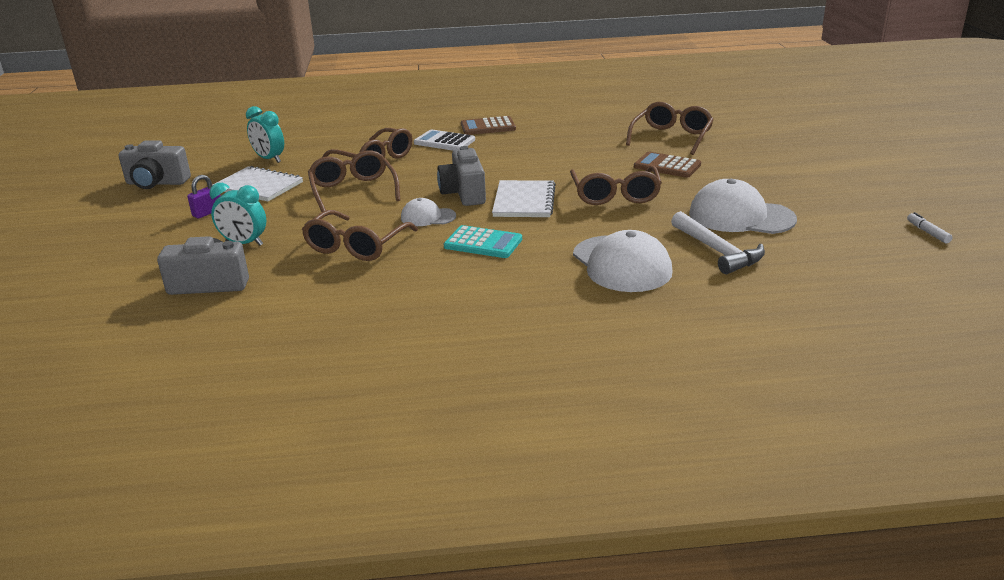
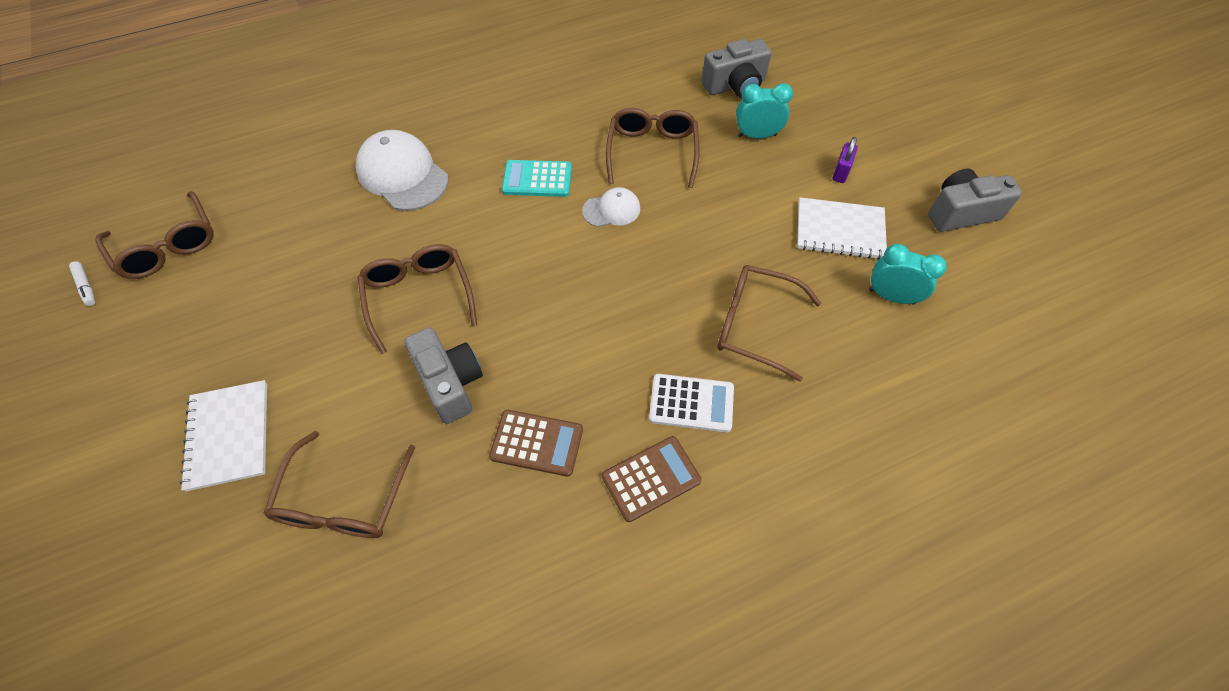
camera: 160 degrees right, 30 degrees up
(353, 191) = (724, 243): brown glasses -> brown glasses (168, 246)
(464, 193) = (595, 263): grey camera -> grey camera (450, 383)
(524, 201) = (521, 261): white notebook -> white notebook (228, 435)
(667, 166) = (354, 390): brown calculator -> brown calculator (537, 443)
(717, 251) = (313, 211): white hammer -> none
(741, 216) = (277, 278): white cap -> none

